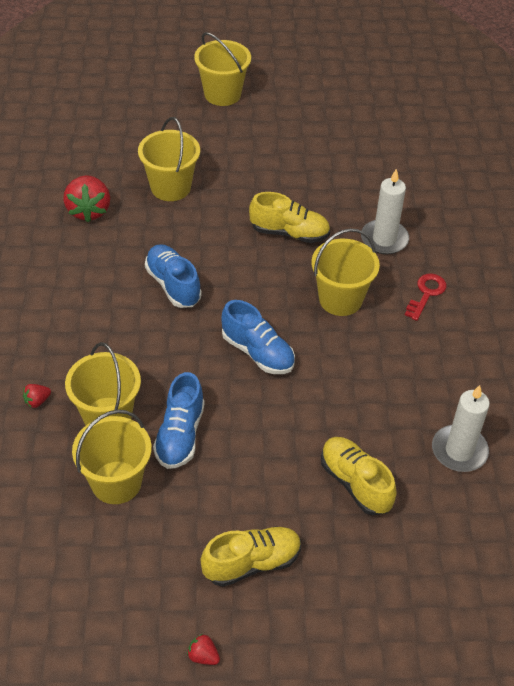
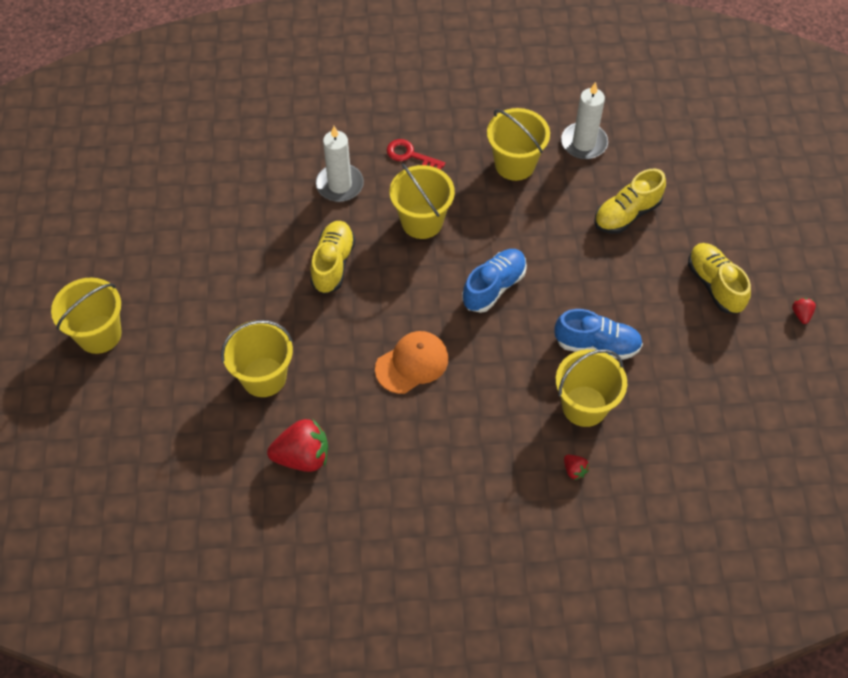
camera: 90 degrees left, 10 degrees up
(116, 482) = (655, 391): yellow bucket -> yellow bucket (515, 164)
(173, 285) = (412, 363): blue shoe -> orange cap
(203, 656) = (801, 314): red strawberry -> red strawberry turned 150 degrees clockwise

